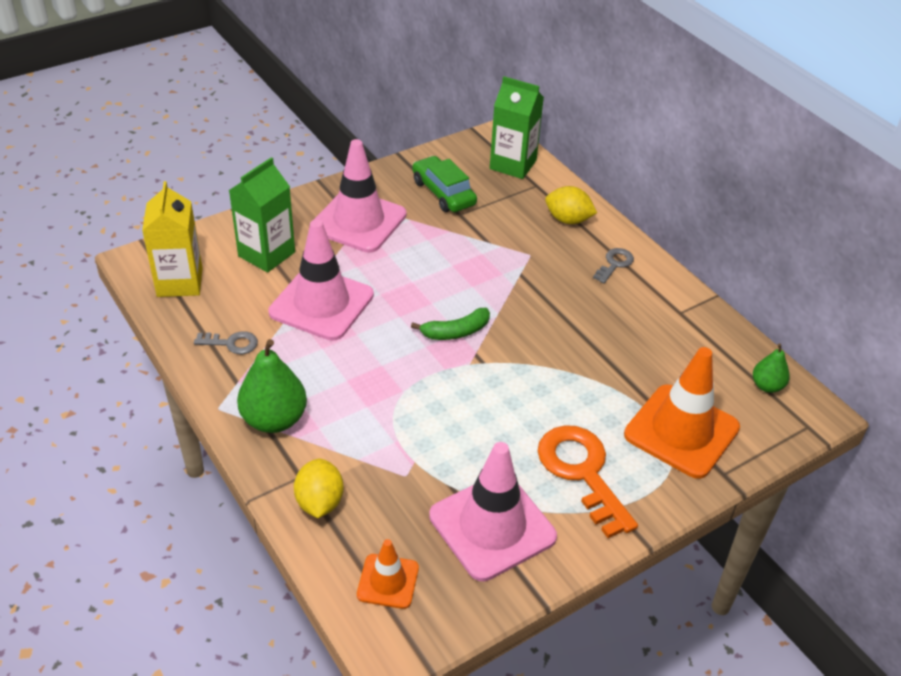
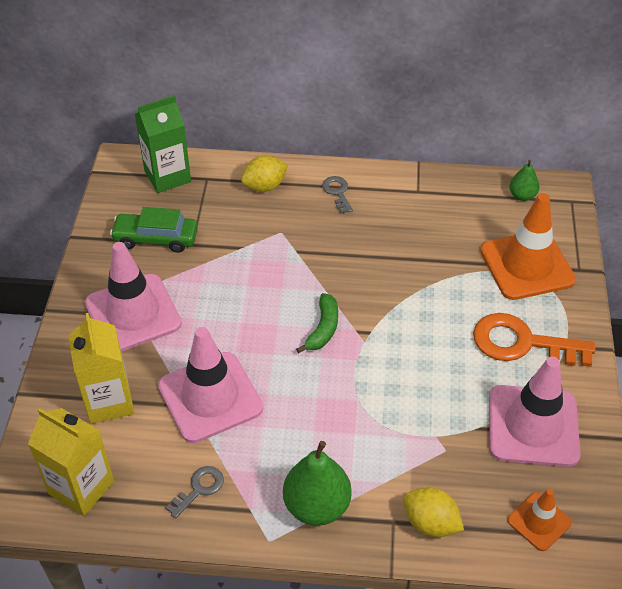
camera: 50 degrees left, 5 degrees up
(266, 254) = (109, 401): green carton -> yellow carton

